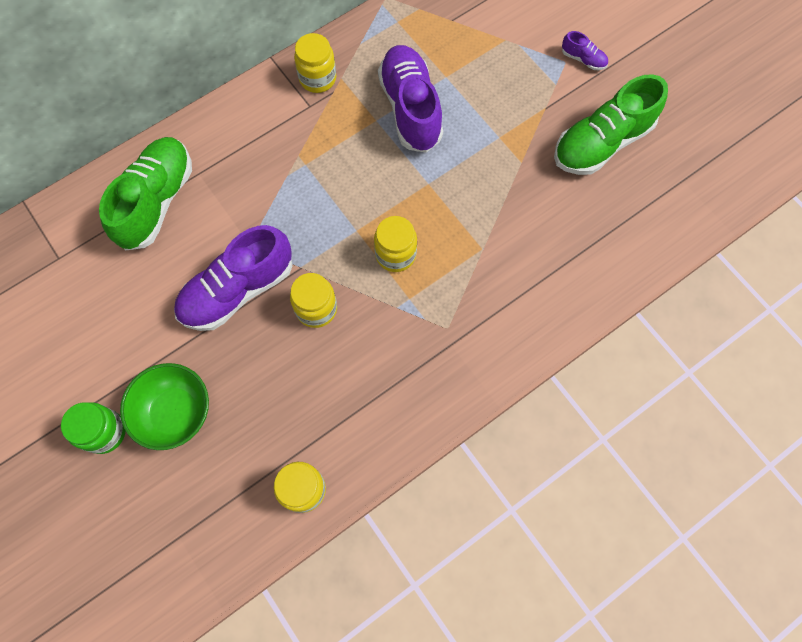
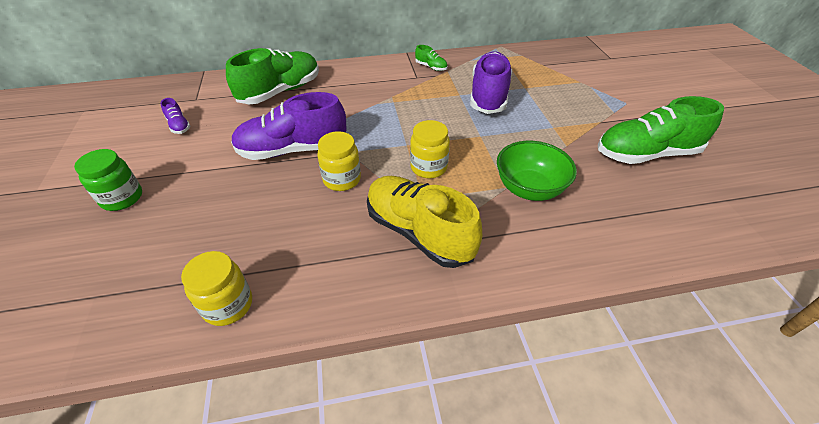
camera: 25 degrees right, 25 degrees down
(175, 412) = (181, 205): green bowl -> green bowl (529, 189)
(317, 78) = (431, 67): yellow jar -> green shoe
(425, 341) = (419, 232): none -> yellow shoe
(583, 59) = (643, 105): purple shoe -> purple shoe (179, 126)

